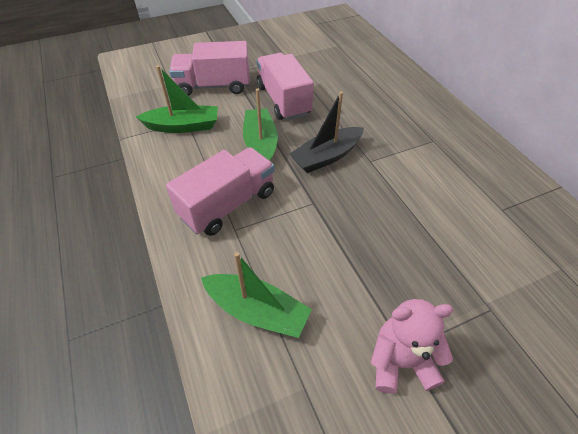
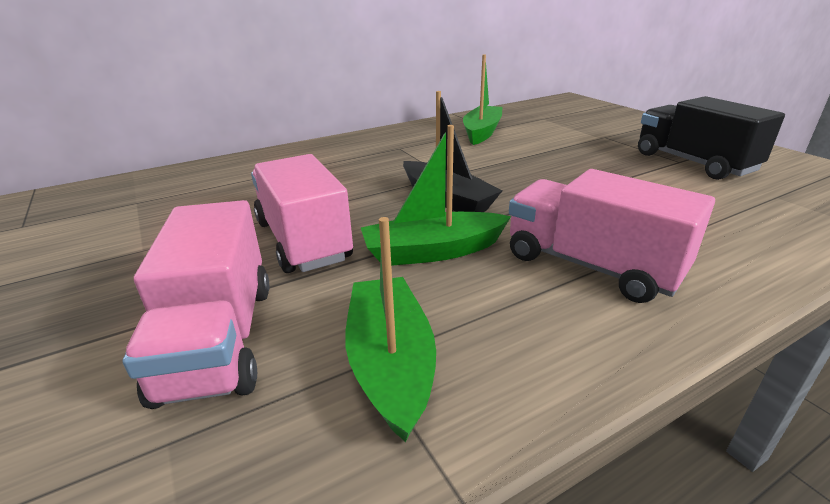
camera: 95 degrees left, 20 degrees down
(257, 311) = (734, 225): green boat -> green boat (482, 132)
(283, 100) = (303, 240): pink truck -> pink truck turned 90 degrees clockwise
(400, 361) = (693, 162): pink teddy bear -> black truck

